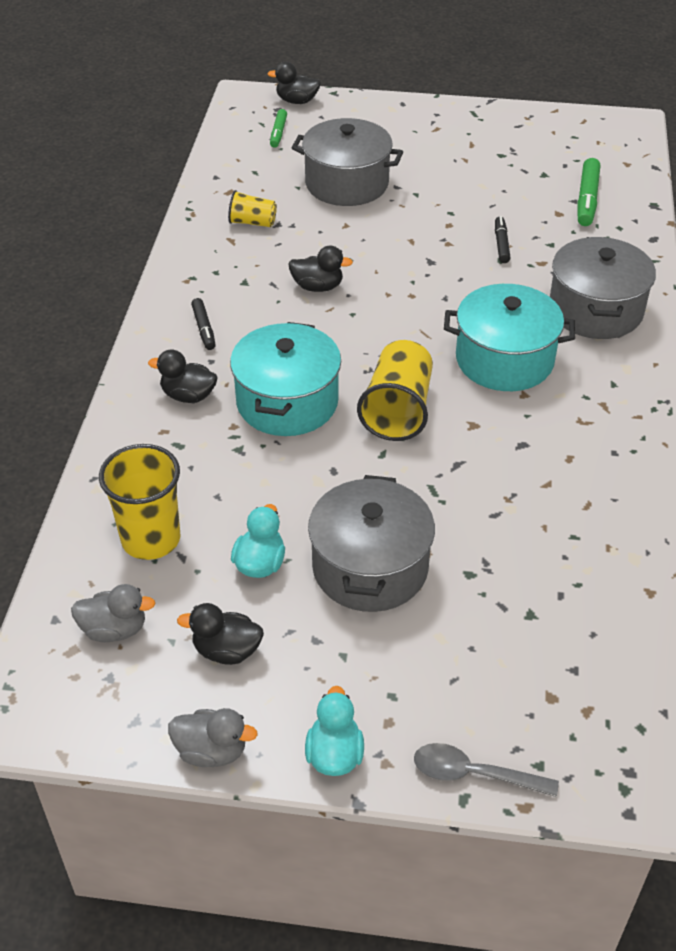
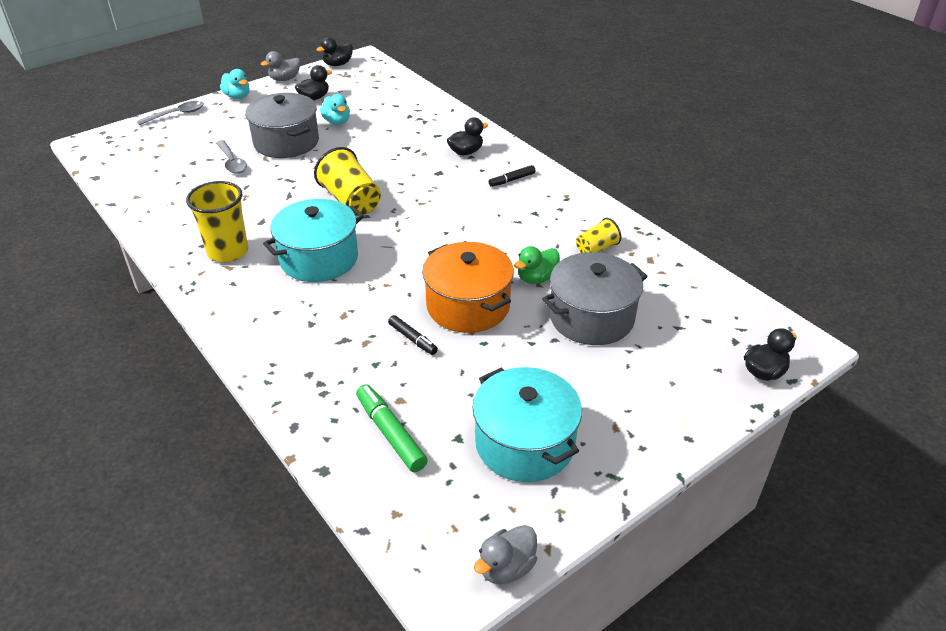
camera: 135 degrees right, 5 degrees down
(114, 629) = (366, 84): grey duck -> grey duck (506, 567)
(151, 539) = (394, 107): yellow cup -> yellow cup (228, 252)
(204, 329) = (512, 180): black marker -> black marker turned 60 degrees counterclockwise
(278, 133) = (714, 328): green marker -> none
(287, 402) = (414, 174): turquoise pot -> turquoise pot (524, 443)
(318, 287) = (490, 235): black duck -> black duck (338, 64)
(339, 230) = (537, 278): none -> green duck
(425, 242) = (468, 306): none -> orange pot
(476, 576) = (232, 162): none -> grey spoon
(595, 310) = (288, 327): grey pot -> none

